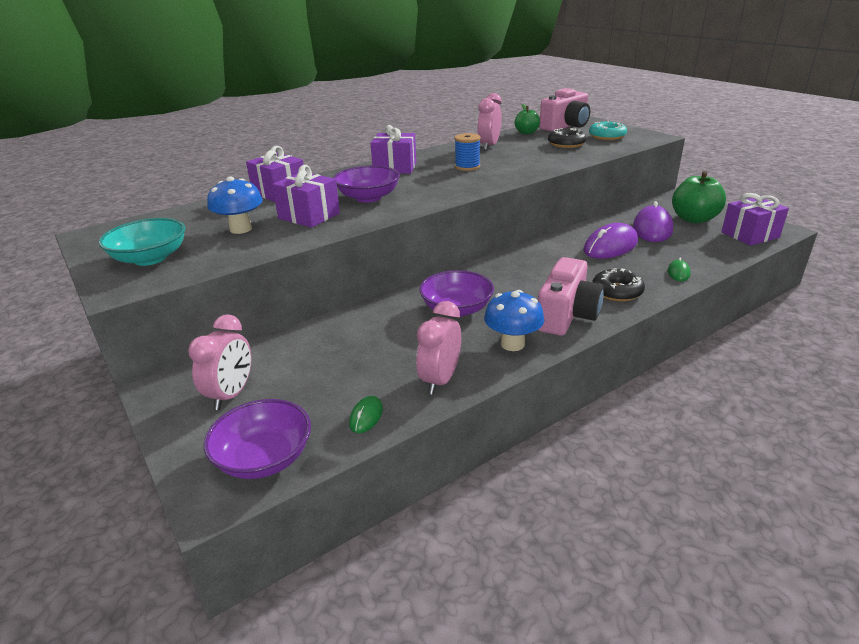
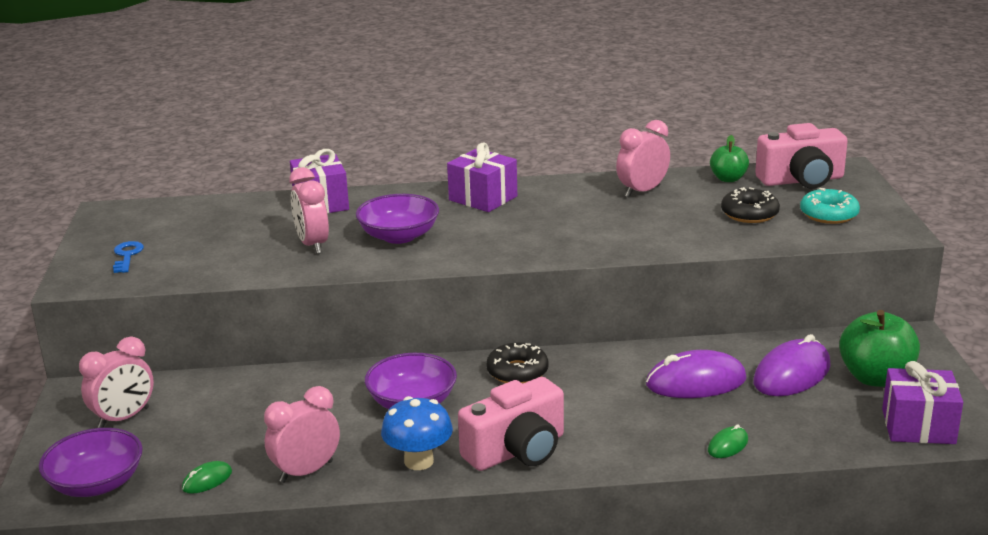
camera: 30 degrees right, 5 degrees down
(150, 258) = (127, 256): turquoise bowl -> blue key
(241, 229) = (234, 243): blue mushroom -> none
(309, 216) = (312, 245): purple gift -> pink clock
(467, 167) = (566, 219): blue spool -> none
(617, 292) = (614, 443): black donut -> black donut (517, 371)

